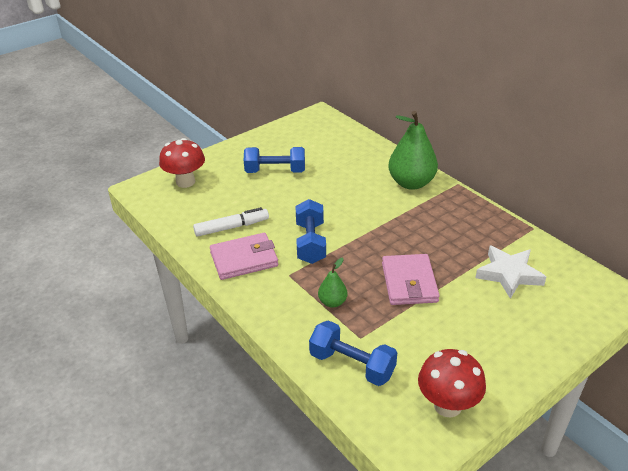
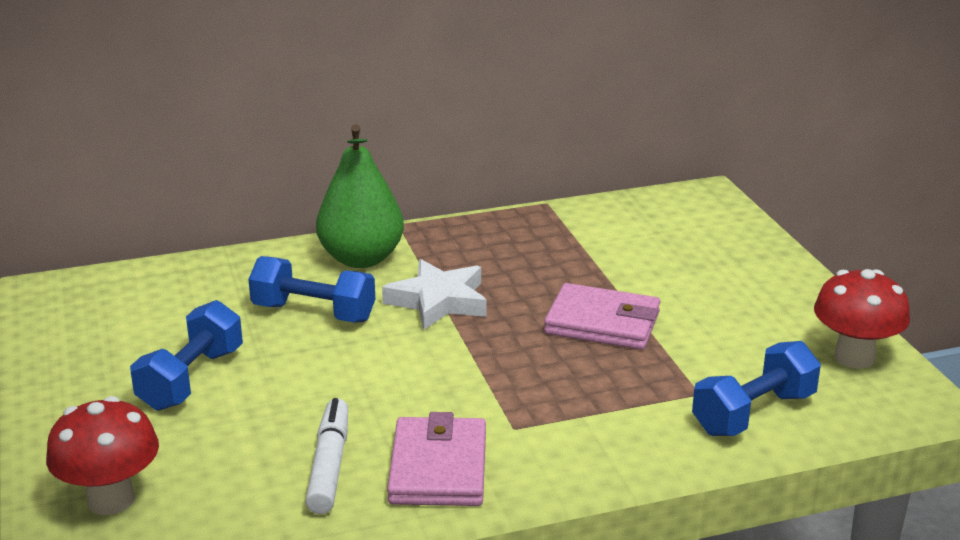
camera: 70 degrees left, 10 degrees down
(310, 243) = (444, 387): blue dumbbell -> blue dumbbell (313, 313)
(332, 302) = (608, 399): green pear -> none
(509, 274) = (630, 246): white star -> white star (438, 301)

